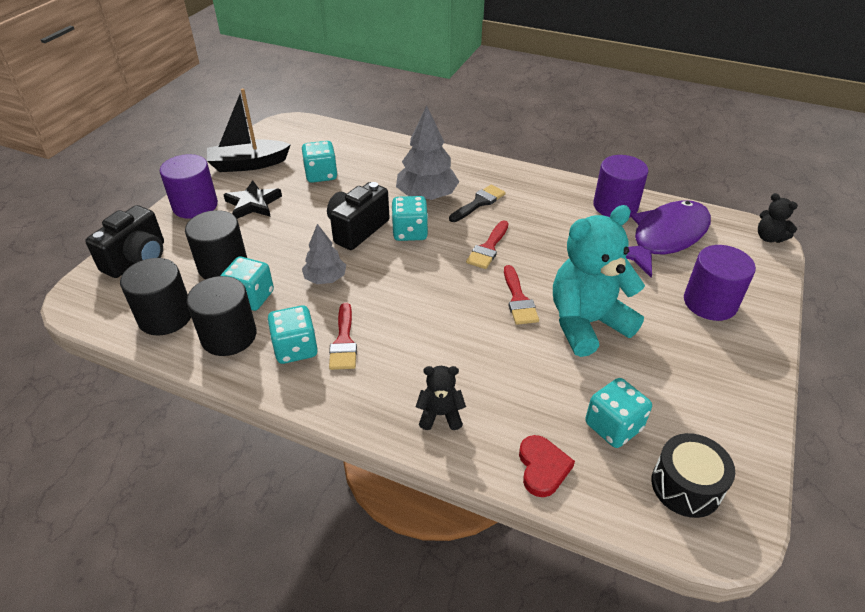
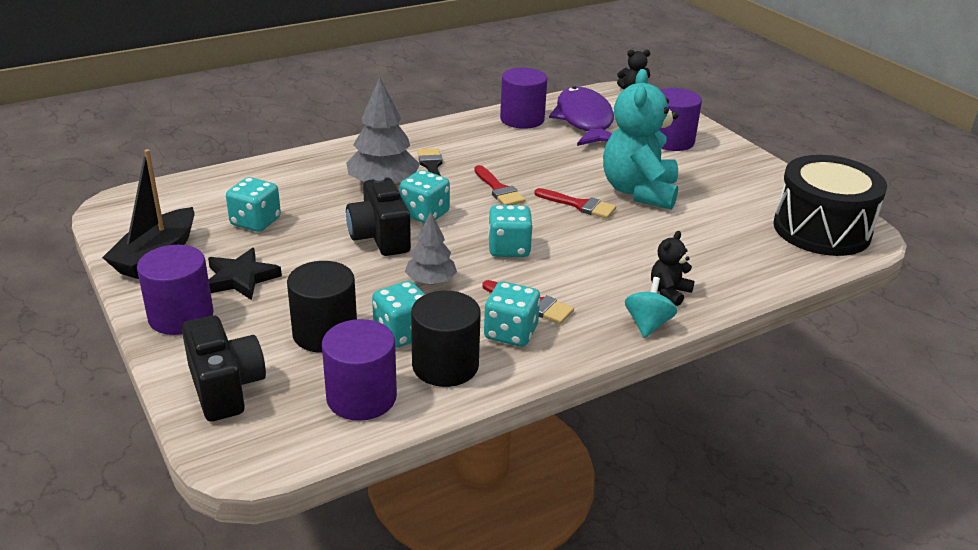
camera: 55 degrees left, 10 degrees down
(165, 316) = (361, 397): black cylinder -> purple cylinder
(377, 422) = (647, 324): none -> turquoise spinning top
(542, 468) = (761, 273): red heart -> none
(613, 426) = (749, 229): turquoise dice -> turquoise dice (509, 248)
(686, 486) = (821, 229): black drum -> black drum, size x1.76

